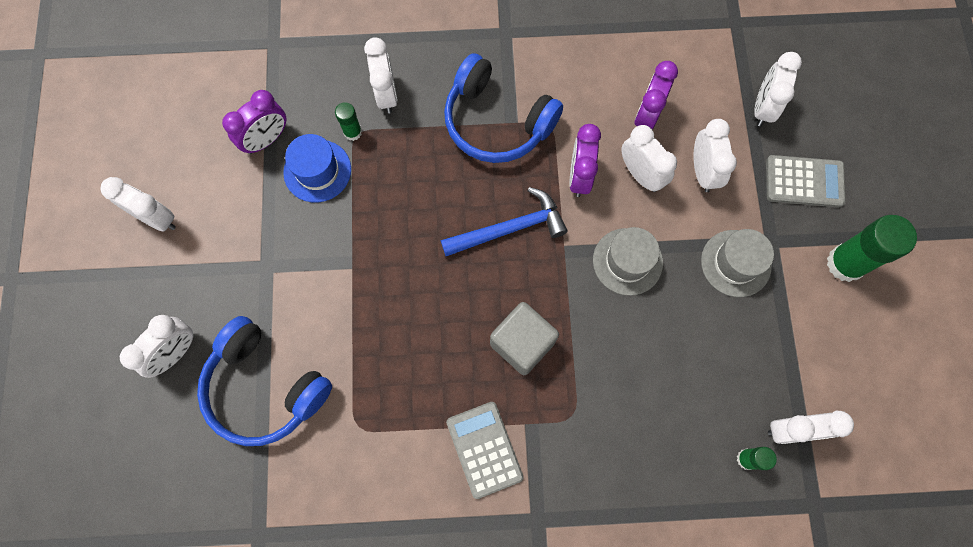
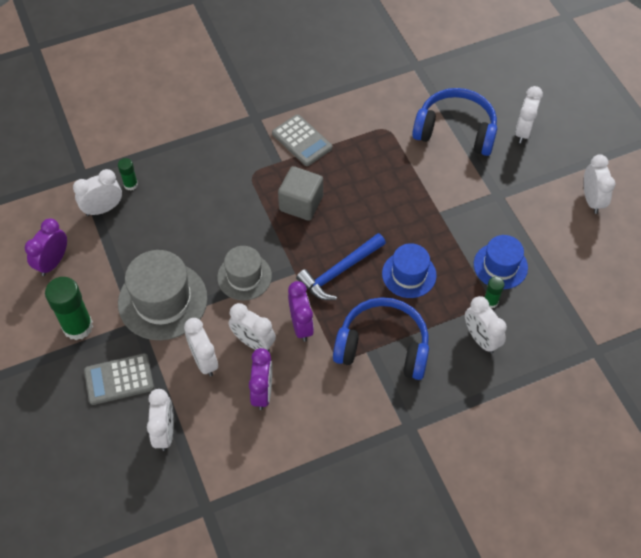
camera: 160 degrees right, 15 degrees down
(157, 218) = (591, 200): white clock -> white clock turned 105 degrees counterclockwise
(267, 140) = (551, 275): purple clock -> purple clock (53, 262)
(429, 196) = (409, 274): none -> blue hat
(735, 263) = (162, 300): grey hat -> grey hat, size x1.61

